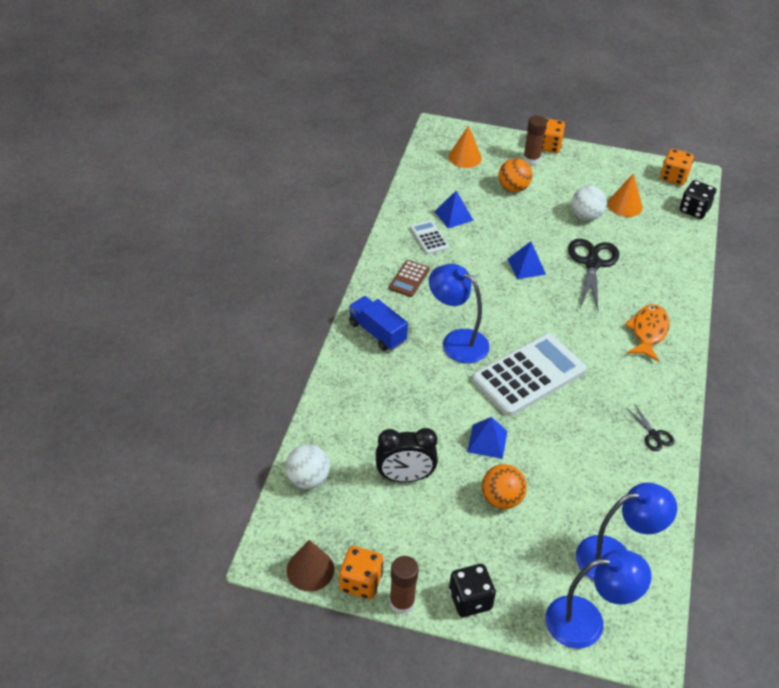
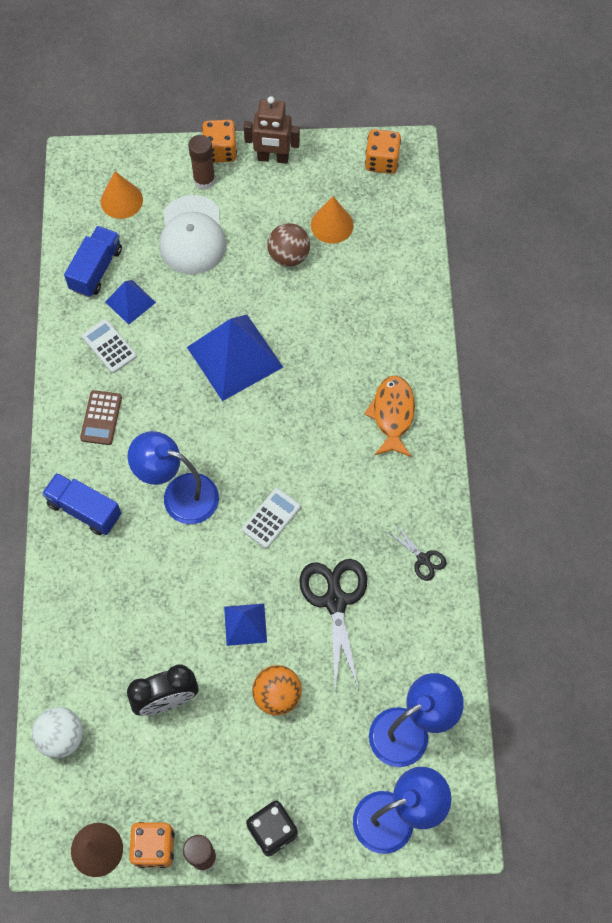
camera: 15 degrees left, 20 degrees up
(433, 191) = (96, 269): none -> blue truck
(513, 188) = (192, 235): orange ball -> white cap
(526, 266) = (234, 357): blue pyramid -> blue pyramid, size x1.91
(528, 375) = (271, 518): white calculator -> white calculator, size x0.47
(586, 216) = (289, 256): white ball -> brown ball
(588, 158) = (273, 158): none -> brown robot
(592, 263) = (310, 329): black scissors -> black scissors (335, 601)
(694, 210) = (414, 208): black dice -> none

